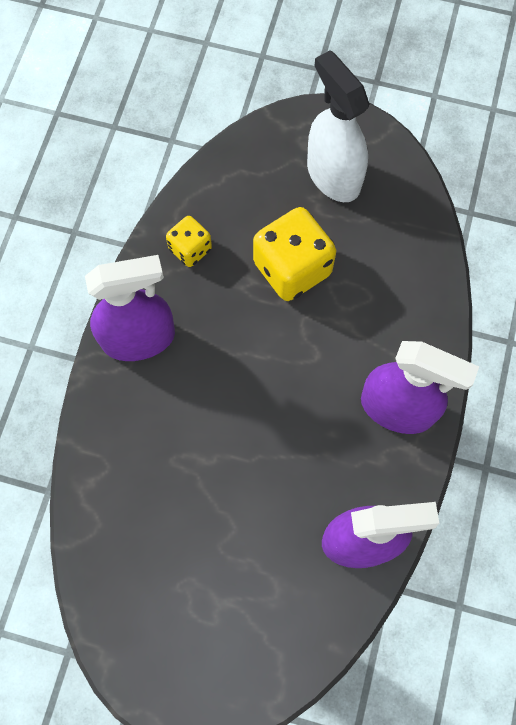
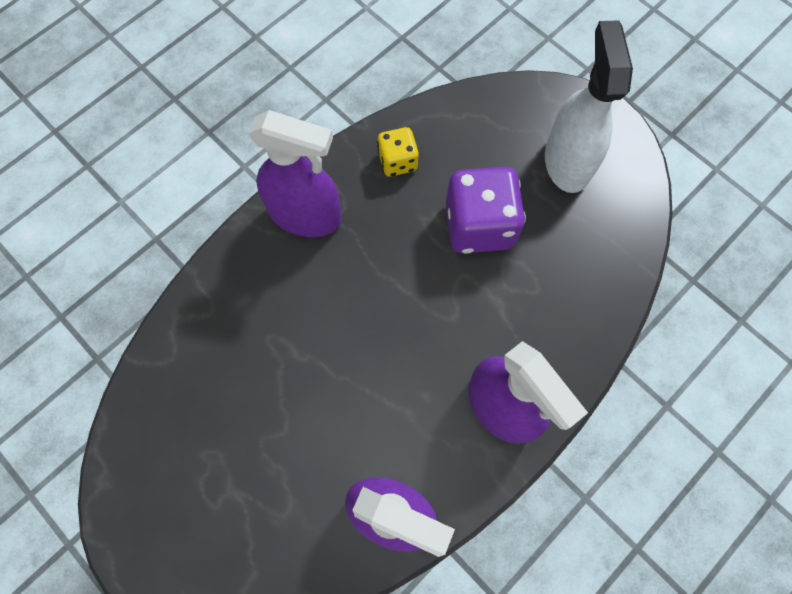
camera: 30 degrees right, 0 degrees up
(292, 268) = (479, 225): yellow dice -> purple dice

